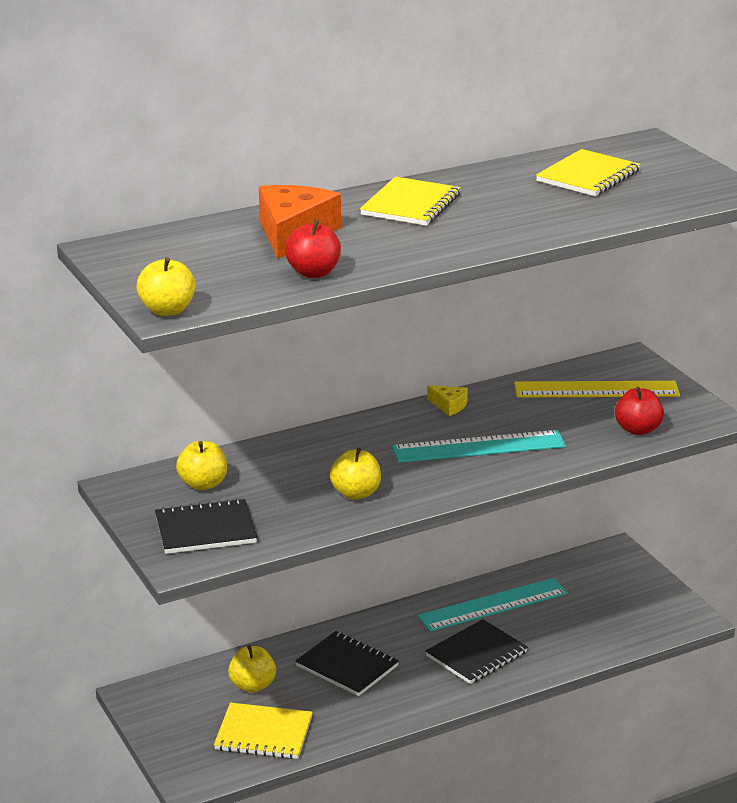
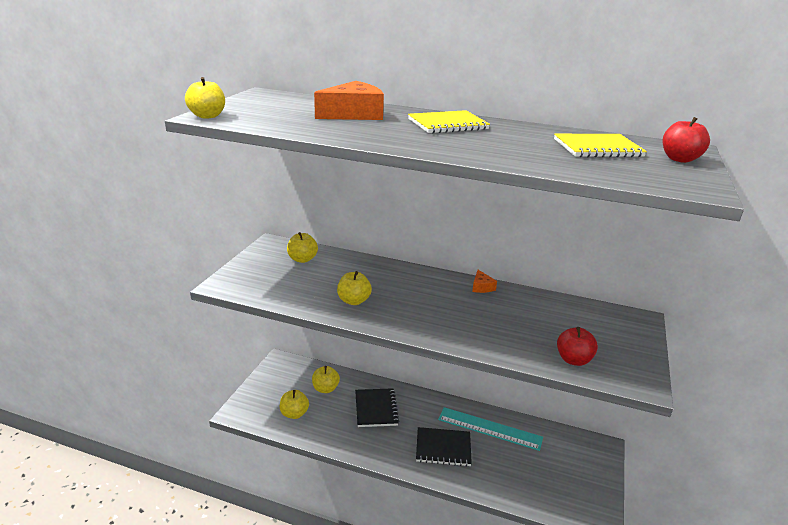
camera: 45 degrees right, 0 degrees up
(205, 529) = (262, 277): black notebook -> none
(263, 734) = (294, 414): yellow notebook -> yellow apple
(313, 273) = (311, 128): red apple -> red apple (680, 159)
(449, 405) = (481, 287): yellow cheese -> orange cheese
(478, 447) = (458, 315): turquoise ruler -> none
(596, 390) = (585, 324): yellow ruler -> none

